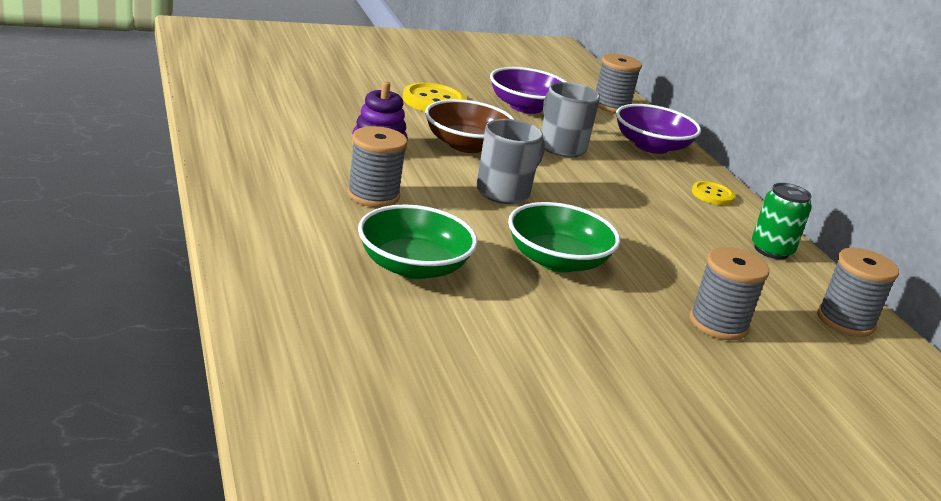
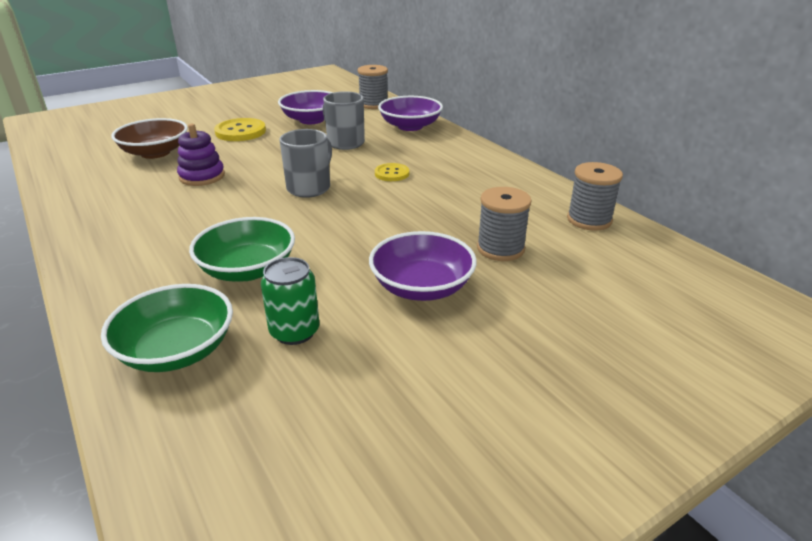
camera: 10 degrees left, 5 degrees up
(373, 195) = (203, 218): grey spool -> none
(466, 145) = (272, 159): brown bowl -> brown bowl (155, 153)
(557, 260) = (364, 232): green bowl -> green bowl (177, 350)
(609, 339) = (422, 287): none -> purple bowl
(712, 195) = (464, 150): yellow button -> yellow button (392, 173)
(771, 250) = (518, 180): green can -> green can (294, 331)

